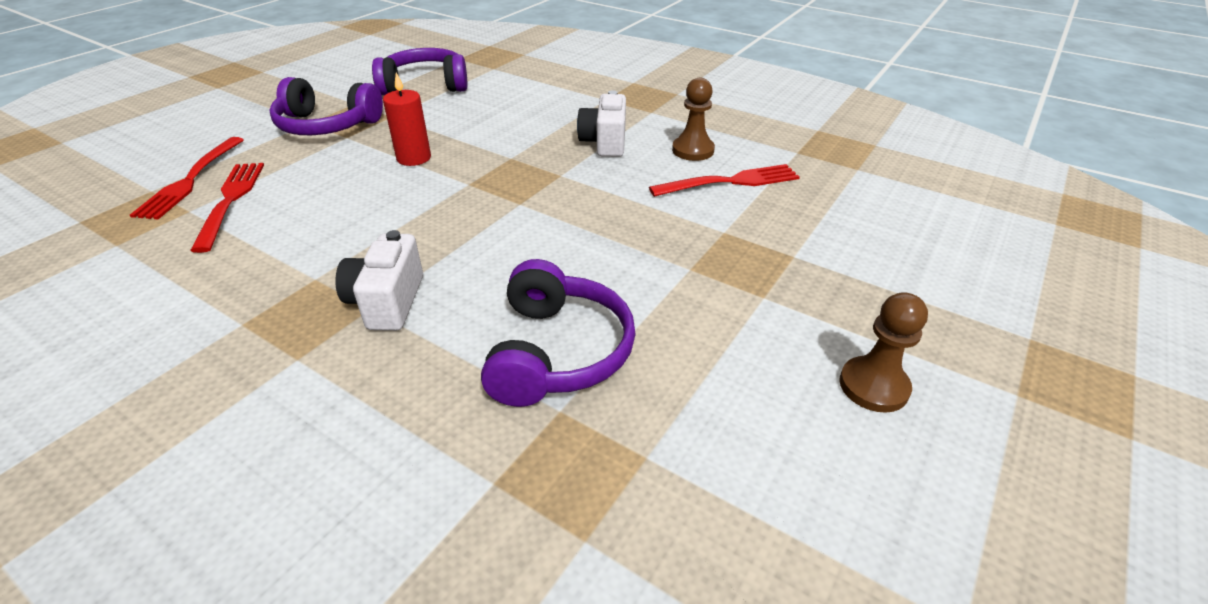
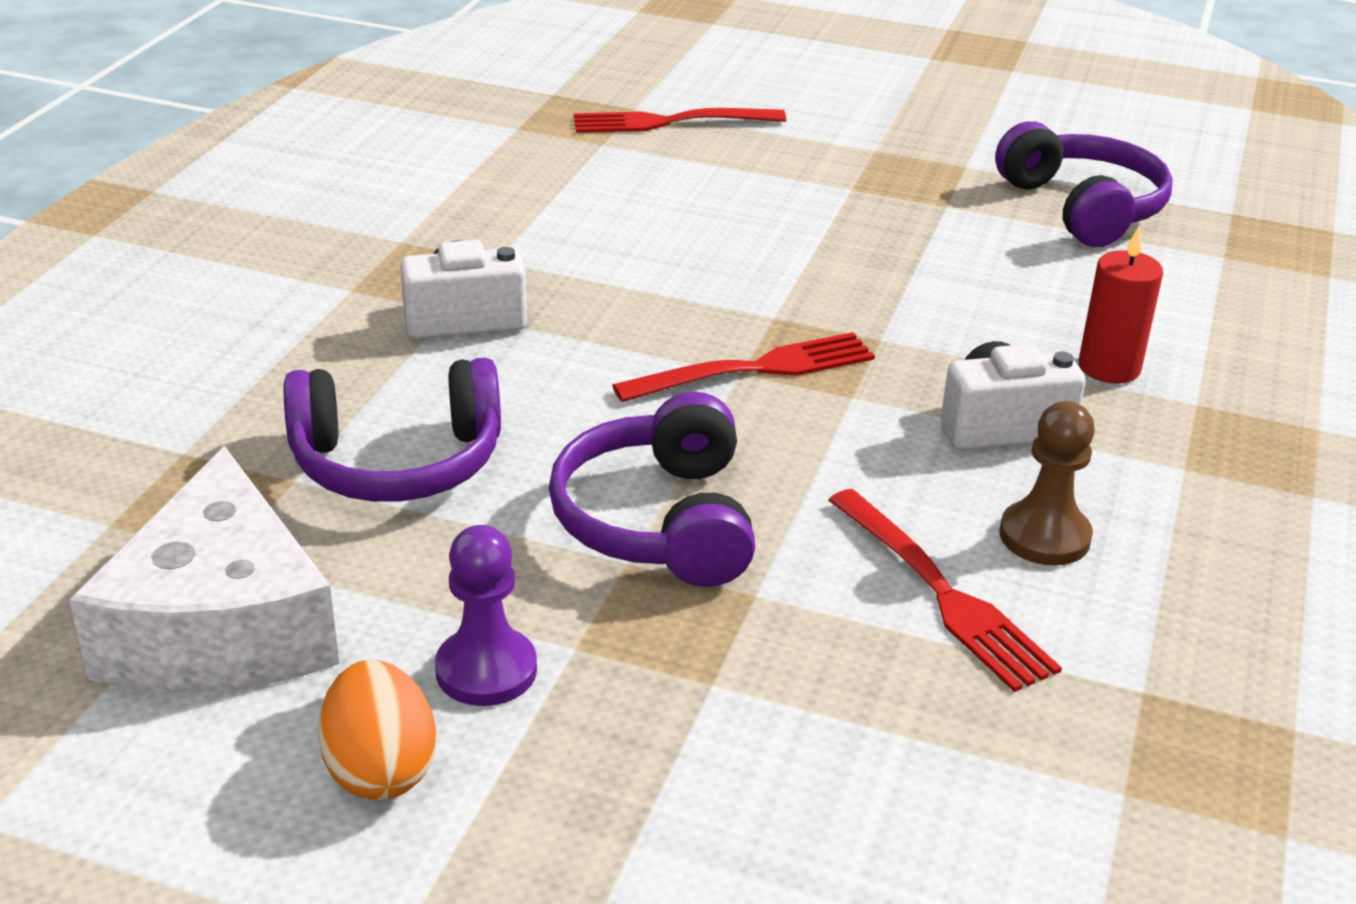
camera: 75 degrees right, 5 degrees down
(230, 201) = (635, 160): red fork -> red fork (755, 369)
(327, 125) = (875, 165): purple headphones -> purple headphones (659, 521)
(414, 158) = (822, 255): red candle -> red candle (1109, 367)
(732, 462) = (221, 625): none -> white cheese
(783, 333) = (486, 670): none -> purple pawn
(873, 386) = (380, 769): brown pawn -> orange egg

